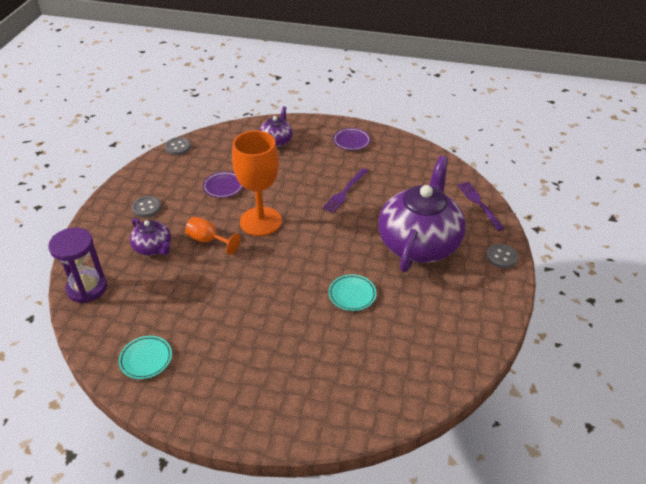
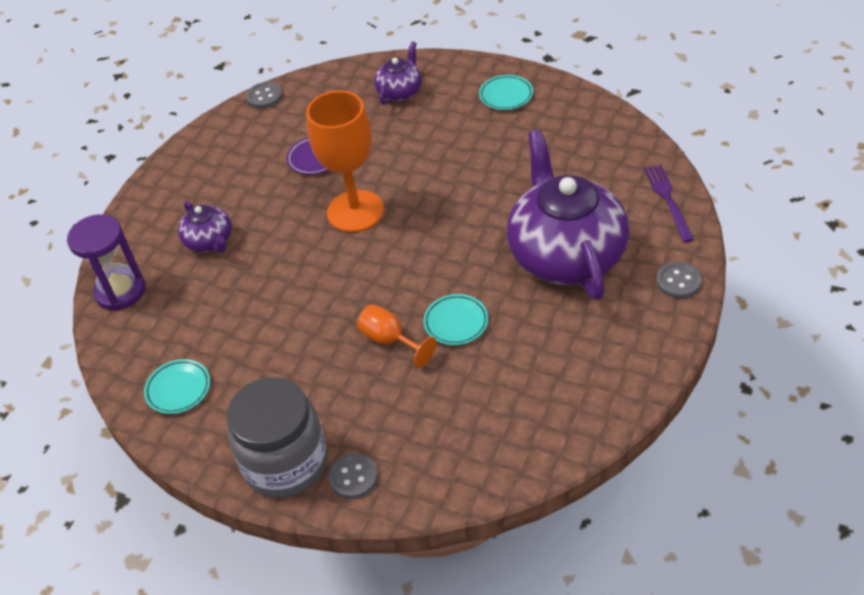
camera: 15 degrees right, 5 degrees up
(146, 207) = (210, 184): grey button -> grey button (353, 477)
(208, 240) = (281, 235): orange goblet -> orange goblet (390, 340)
(243, 410) = (285, 463): none -> grey jar
(345, 191) = (480, 172): purple fork -> none
(351, 141) = (506, 95): purple plate -> turquoise plate
(419, 243) = (565, 254): purple teapot -> purple teapot turned 45 degrees counterclockwise

